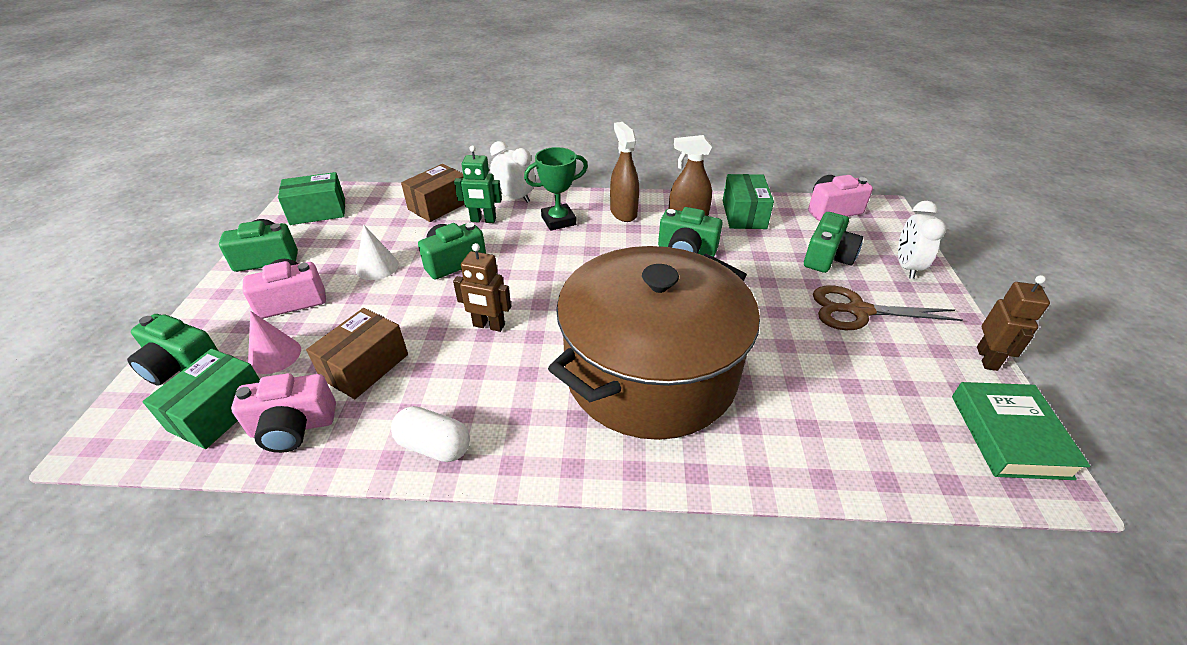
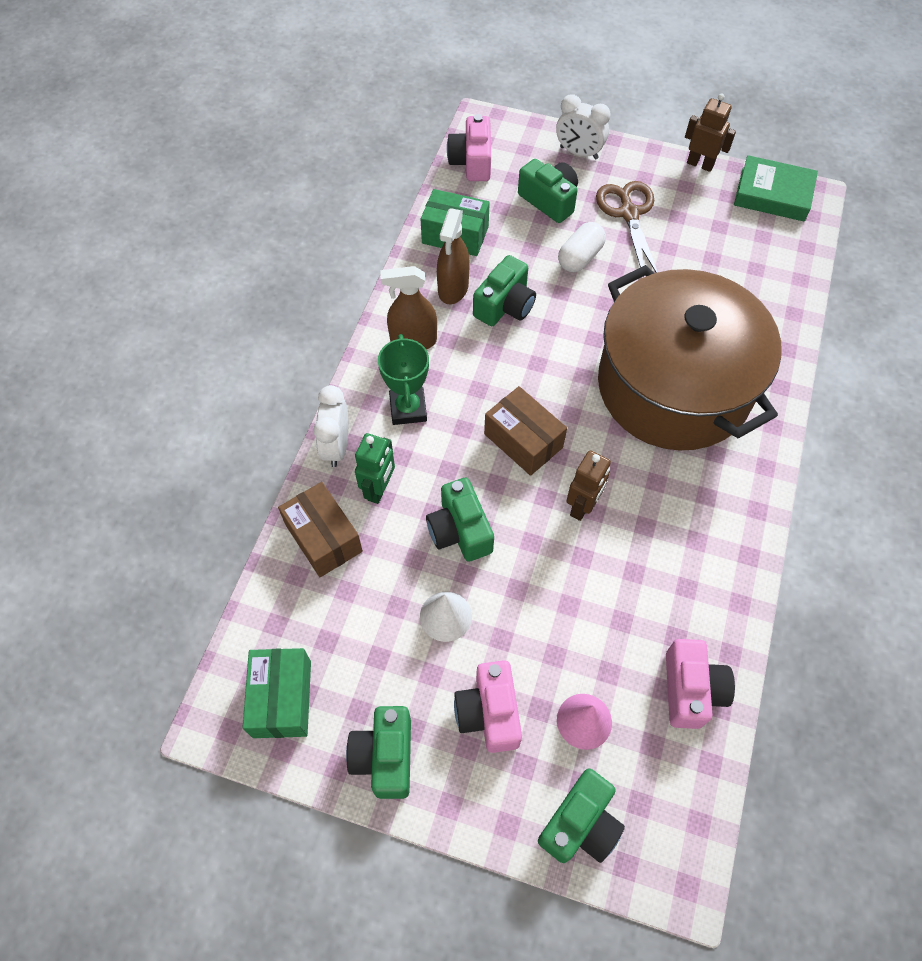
camera: 75 degrees left, 20 degrees up
(219, 412) = (659, 766): green box -> none
(365, 366) = (620, 626): brown box -> brown box (523, 441)
(434, 446) = (730, 566): white capsule -> white capsule (580, 257)
(515, 197) = (336, 446): white clock -> white clock turned 45 degrees counterclockwise
(858, 311) = (629, 213): brown scissors -> brown scissors turned 150 degrees clockwise

